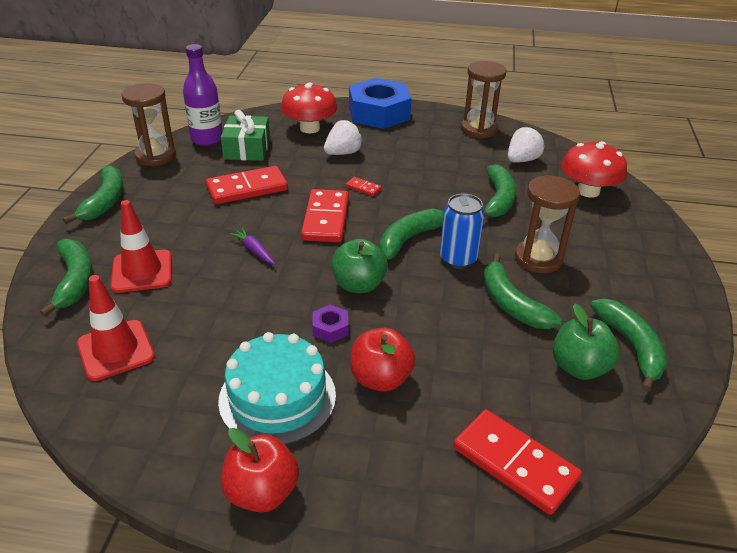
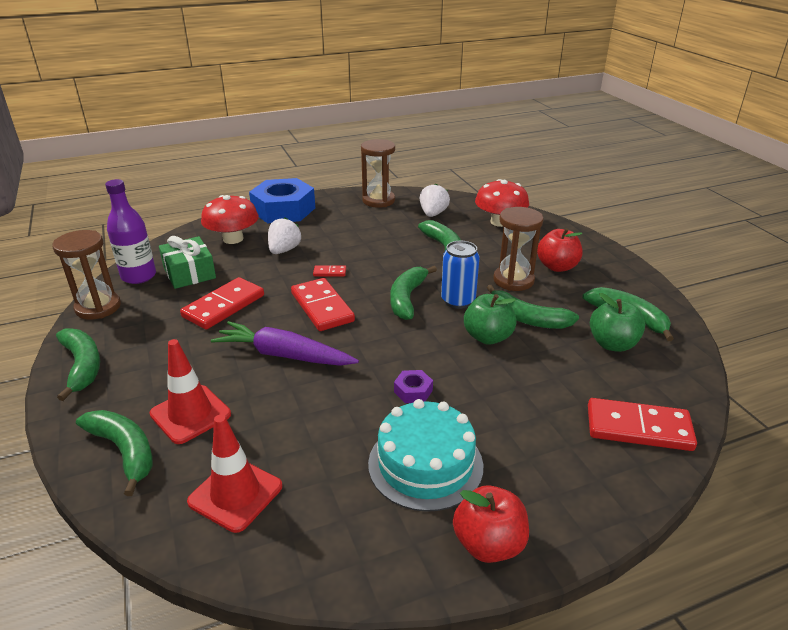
camera: 30 degrees left, 5 degrees down
(254, 250) = (283, 355): purple carrot -> purple carrot, size x2.13
(359, 285) = (402, 348): green apple -> green apple (488, 337)
(380, 378) = (490, 412): red apple -> red apple (557, 267)

